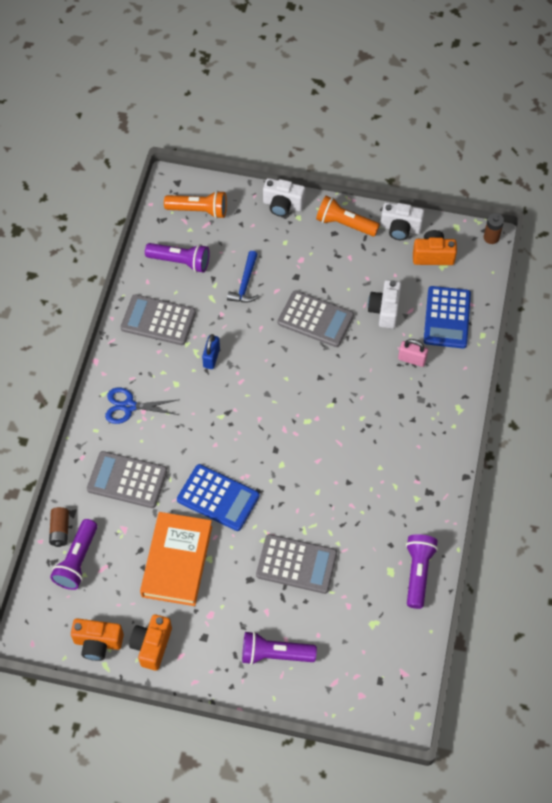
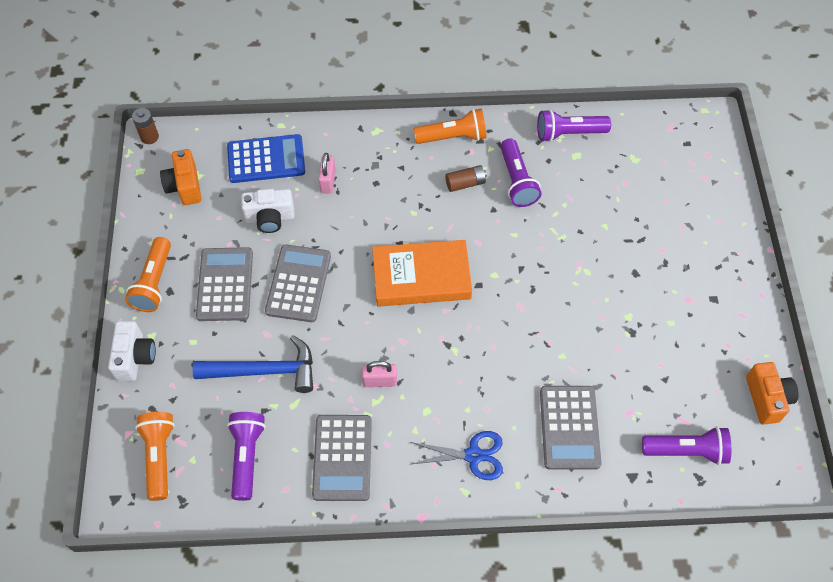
camera: 105 degrees left, 0 degrees up
(60, 530) = (659, 482): brown battery -> brown battery (465, 183)
(129, 406) = (473, 455): blue scissors -> blue scissors turned 75 degrees counterclockwise
(152, 645) = (745, 345): orange camera -> none
(177, 561) = (644, 347): orange book -> orange book (421, 277)
(211, 357) = (380, 381): blue padlock -> pink padlock
(218, 498) = (556, 326): blue calculator -> none
(245, 283) = (264, 371): blue hammer -> blue hammer, size x1.55
(275, 654) = (702, 232): purple flashlight -> purple flashlight (517, 181)
(296, 564) = (602, 235): grey calculator -> grey calculator (225, 284)
(400, 228) = (151, 224): white camera -> none
(437, 470) = (453, 137): none -> orange flashlight

